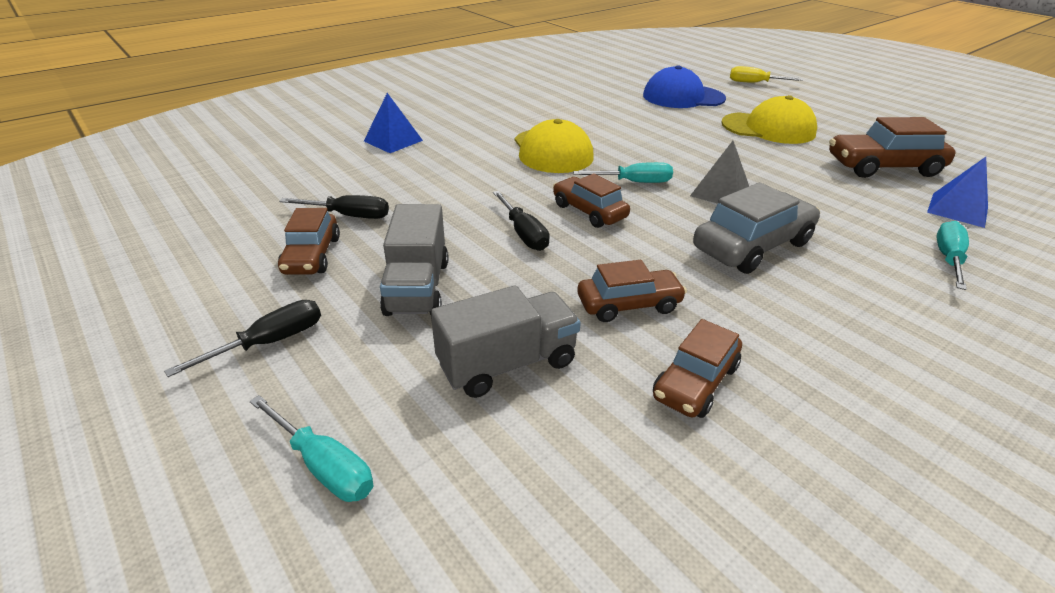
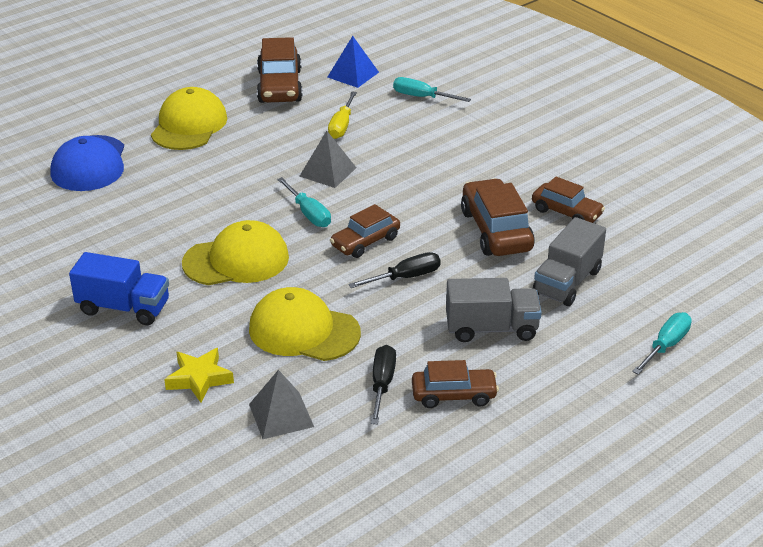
camera: 90 degrees left, 0 degrees up
(271, 342) = (569, 392): black screwdriver -> none
(332, 170) = (281, 415): none -> grey pyramid
(393, 140) = (199, 379): blue pyramid -> yellow star
(443, 179) = (304, 331): none -> yellow cap
(488, 114) = (123, 308): none -> blue truck
(507, 363) = (567, 282): grey truck -> grey truck turned 120 degrees counterclockwise
(628, 304) = (496, 230): brown car -> brown car, size x1.54
(635, 182) = (309, 214): turquoise screwdriver -> turquoise screwdriver turned 150 degrees clockwise
(752, 246) = (413, 170): grey car -> none
(754, 83) = (51, 111): yellow screwdriver -> yellow screwdriver (341, 126)

